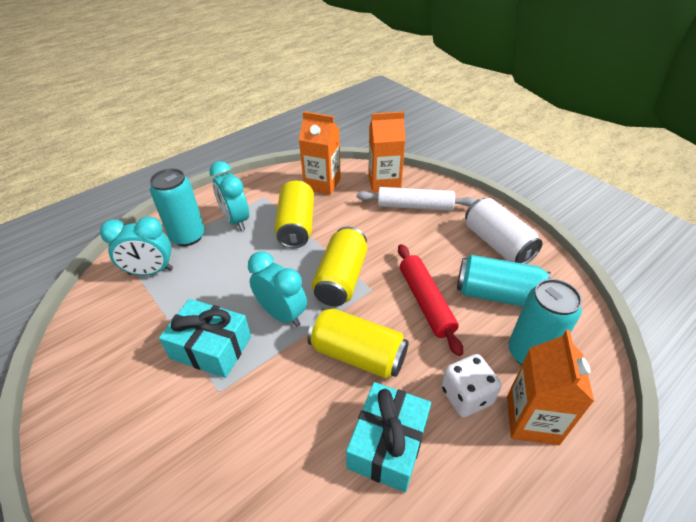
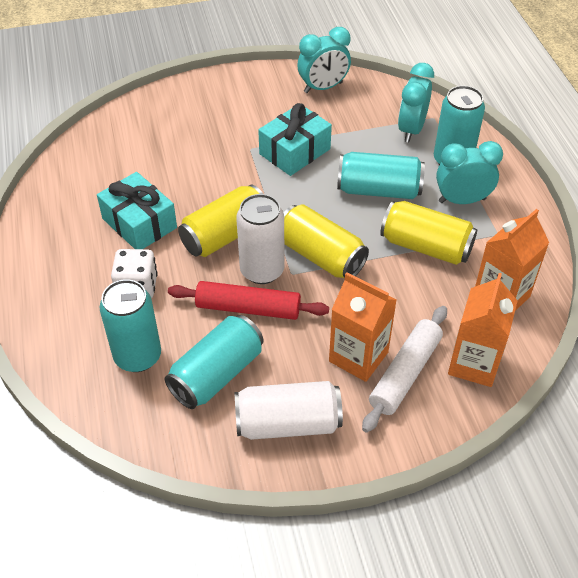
camera: 115 degrees right, 5 degrees up
(244, 268) = (379, 190): none -> turquoise can
(282, 314) = (302, 201): turquoise clock -> turquoise clock (323, 87)
(381, 309) = (262, 270): none -> white can
(532, 420) = (86, 318): orange carton -> orange carton (358, 357)

